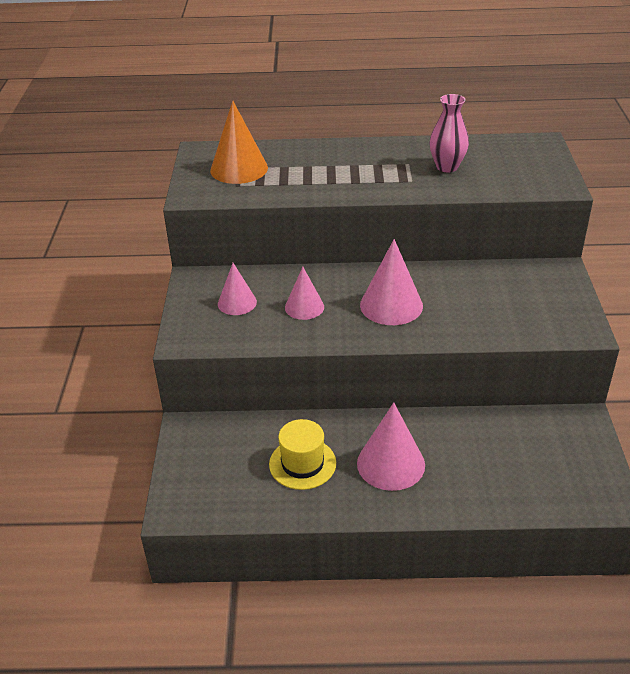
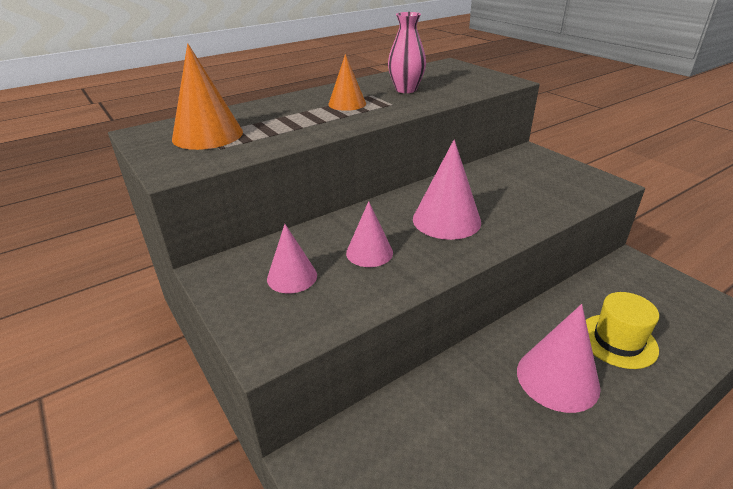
camera: 35 degrees left, 5 degrees down
(302, 463) = (482, 429): yellow hat -> yellow hat (618, 341)
(375, 168) = (347, 104): none -> orange cone

